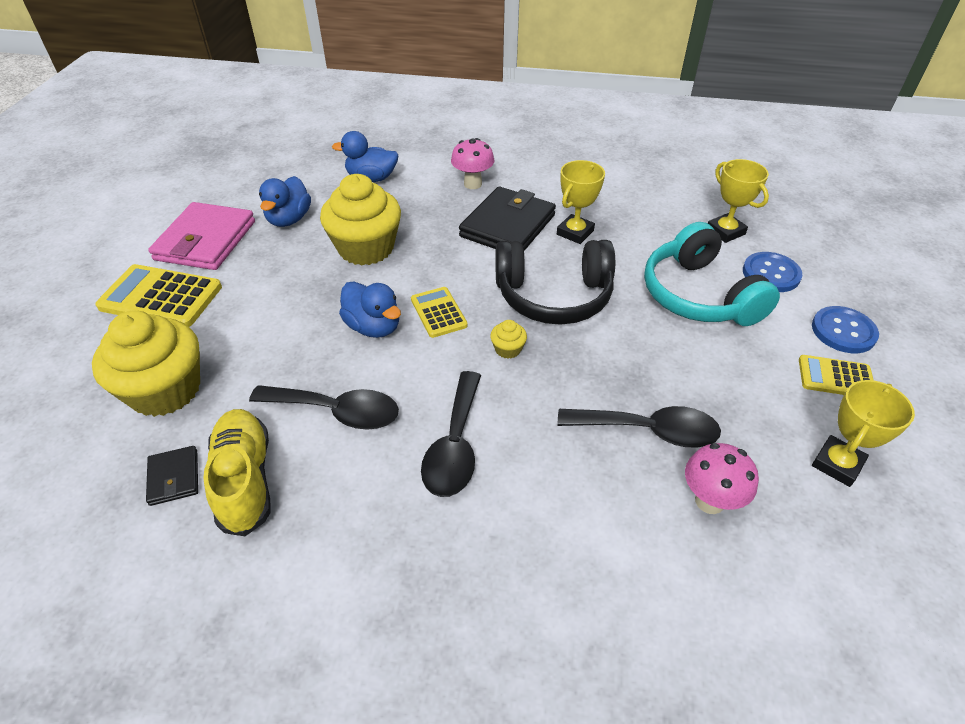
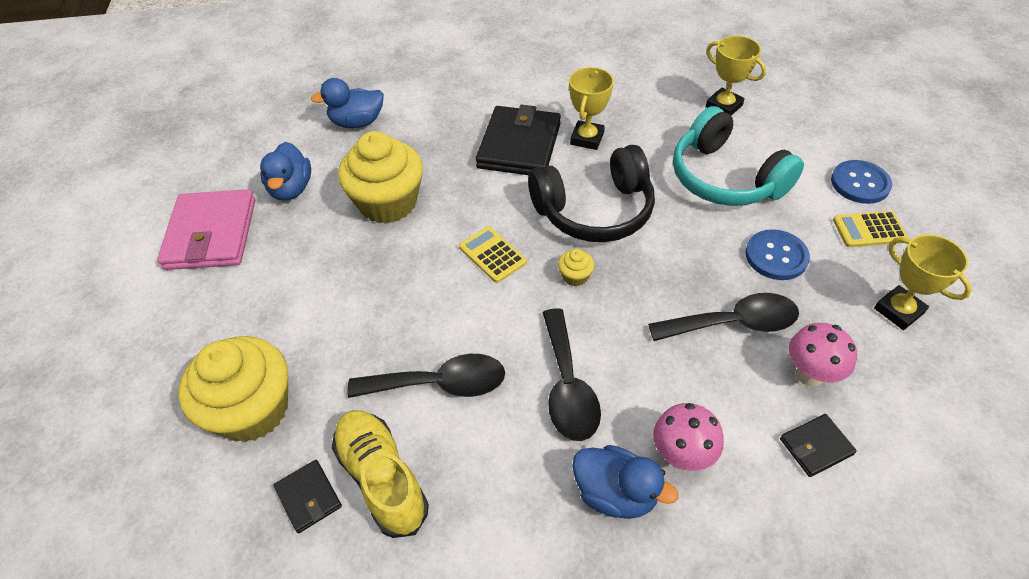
camera: 15 degrees left, 5 degrees up
(161, 297) = (194, 310): yellow calculator -> none
(373, 327) = (435, 286): blue duck -> blue duck (615, 493)
(472, 184) = (464, 107): pink mushroom -> pink mushroom (681, 456)
(686, 574) = (816, 446): none -> black wallet
(771, 274) = (779, 141): blue button -> blue button (776, 256)
(837, 464) = (898, 311): yellow trophy -> yellow trophy turned 60 degrees counterclockwise

